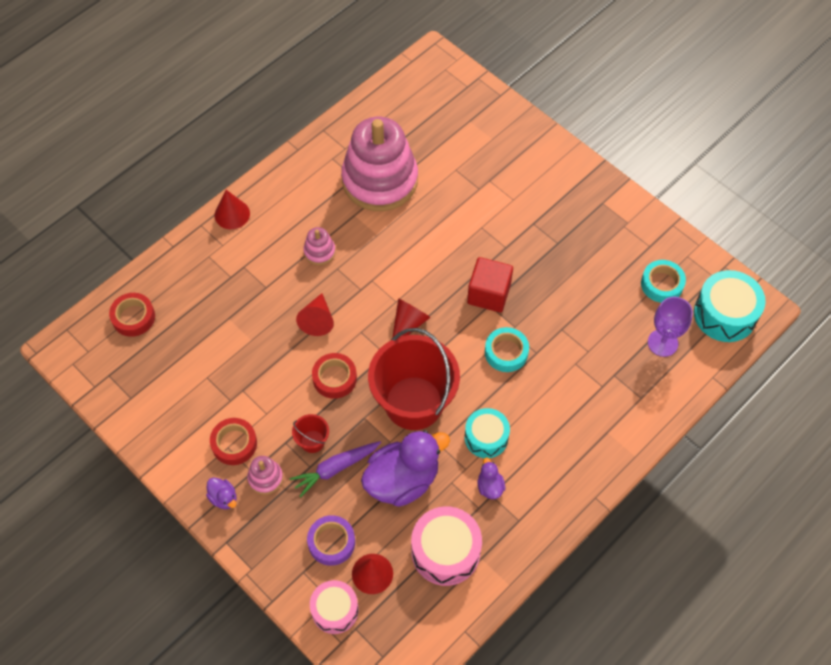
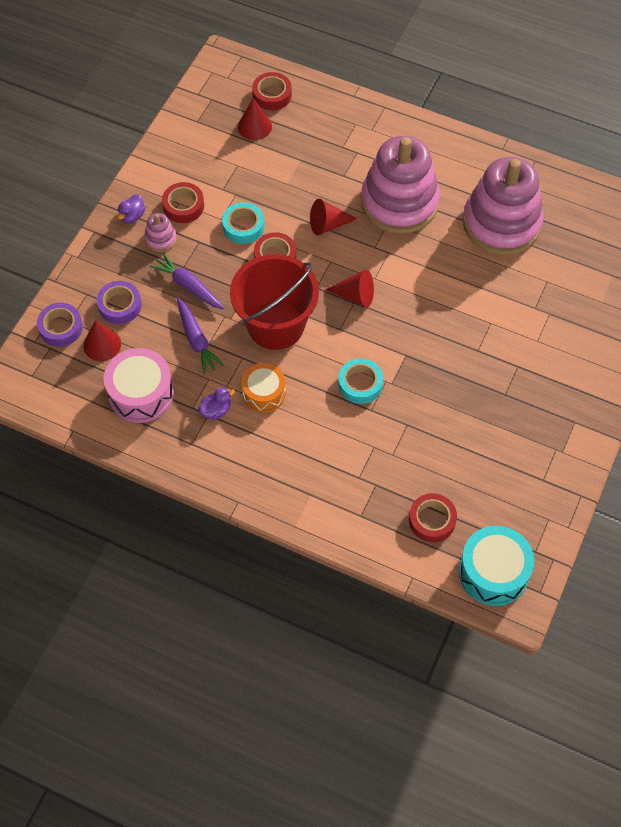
camera: 70 degrees right, 0 degrees up
(232, 214) = (407, 125): red cone -> red cone (254, 126)
(312, 441) = (207, 261): red bucket -> none
(319, 251) = (399, 202): pink stacking toy -> pink stacking toy, size x2.48
(335, 610) = (61, 328): pink drum -> purple tape
(402, 480) = (196, 340): purple duck -> purple carrot
(486, 437) = (264, 393): turquoise drum -> orange drum
(489, 294) = (418, 351): red cube -> none
(662, 284) = (502, 503): turquoise tape -> turquoise tape (243, 226)
(662, 343) = (432, 520): purple goblet -> red tape

